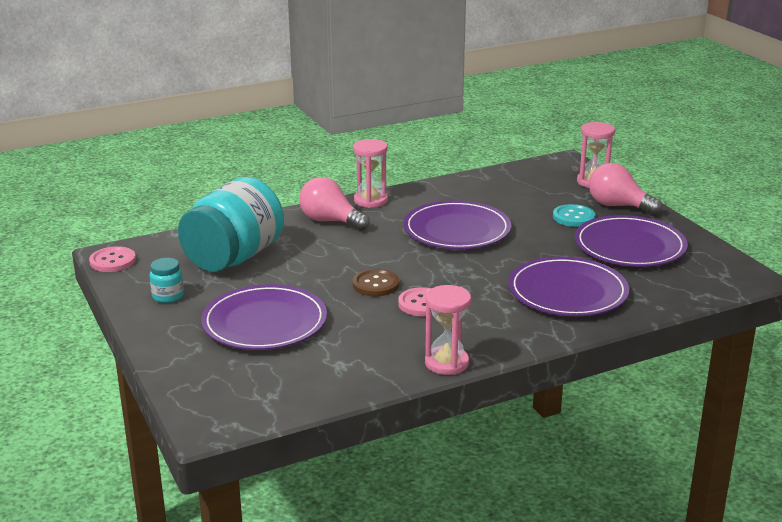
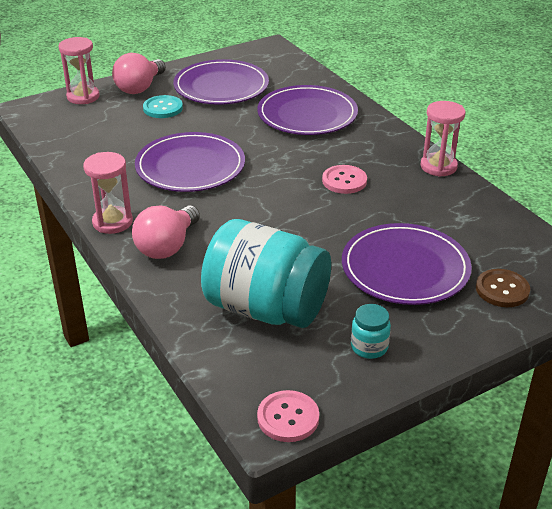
camera: 95 degrees left, 10 degrees up
(376, 284) = (313, 207): brown button -> brown button (502, 290)

